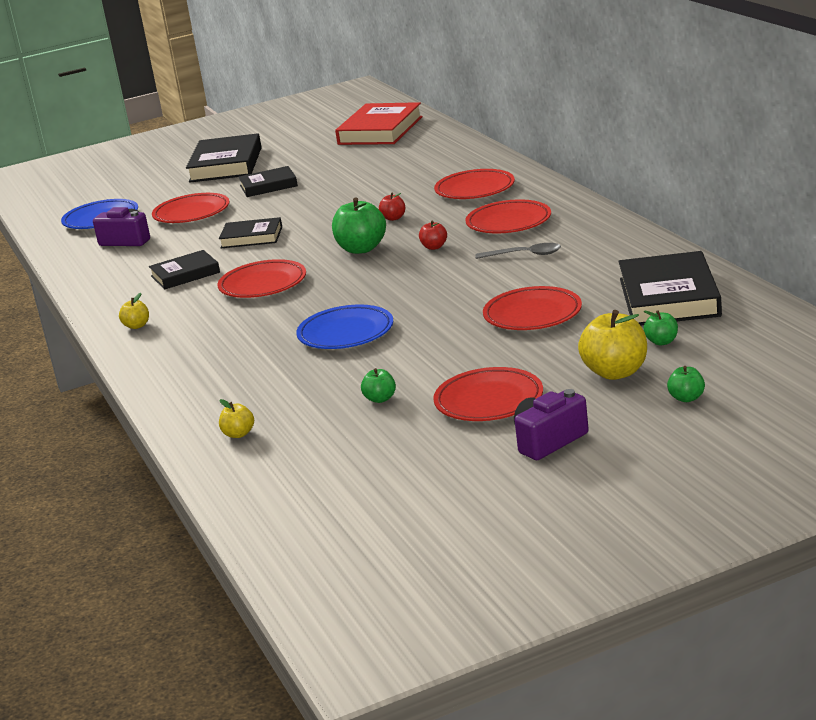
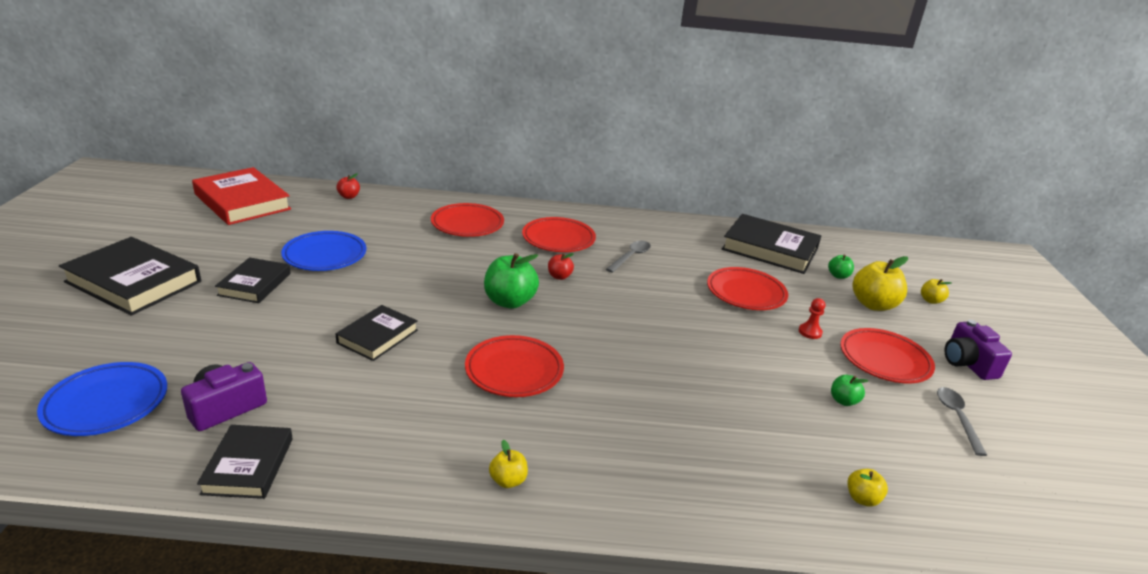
camera: 70 degrees left, 5 degrees up
(185, 274) = (408, 403): black book -> black book (248, 466)
(191, 213) = (233, 344): red plate -> none
(346, 333) = (689, 370): blue plate -> blue plate (325, 255)
(393, 218) = (465, 267): red apple -> red apple (349, 196)
(419, 452) = (957, 418): none -> grey spoon
(494, 358) = (810, 332): none -> red pawn
(686, 398) = (930, 300): green apple -> yellow apple

